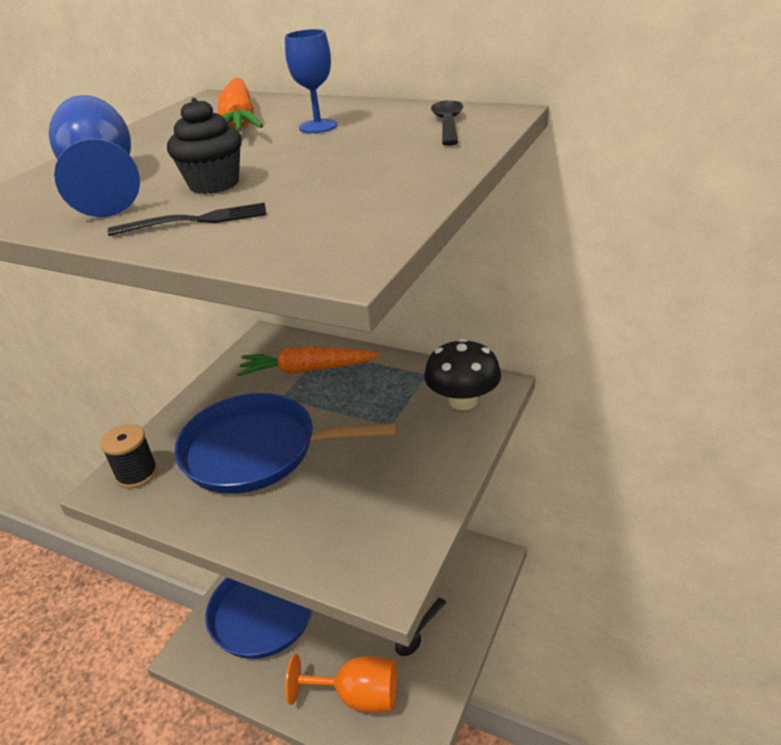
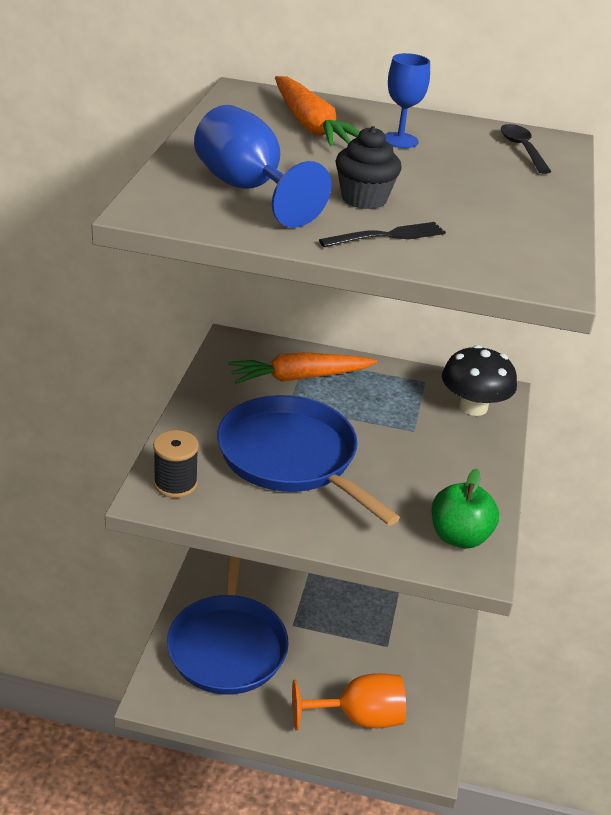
camera: 20 degrees left, 0 degrees up
(257, 451) = (292, 458): blue pan -> blue pan turned 60 degrees clockwise
(382, 547) = (459, 537): none -> green apple
(418, 633) = (400, 655): black spoon -> none

